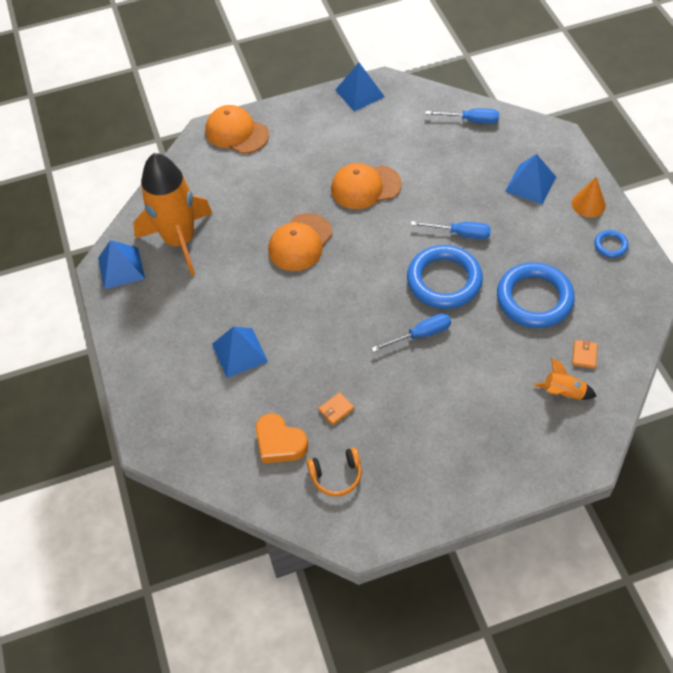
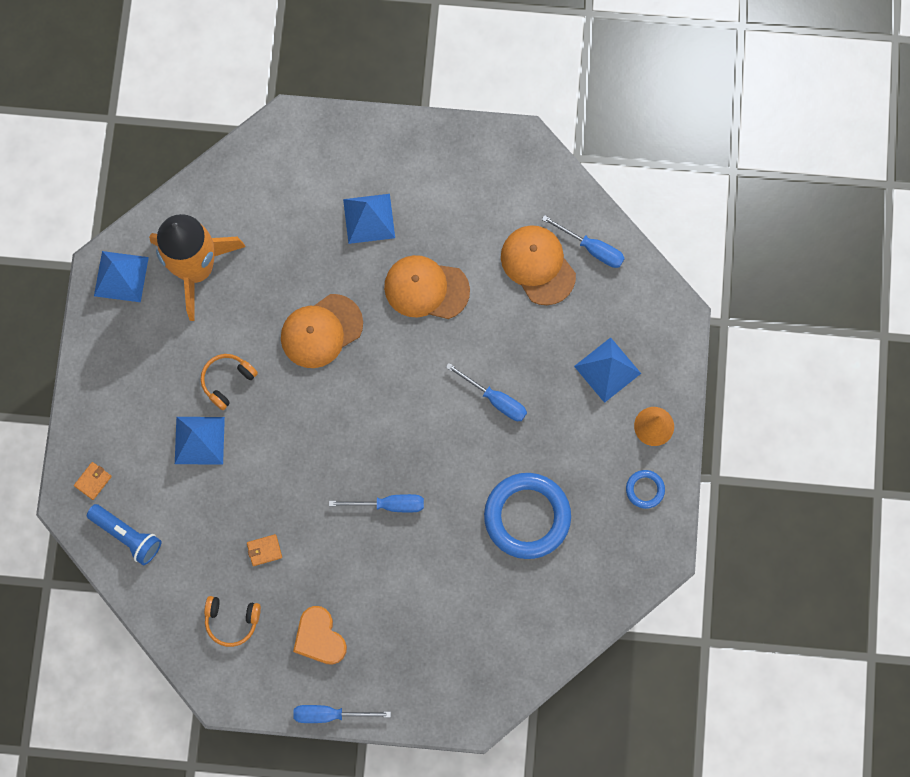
camera: 20 degrees right, 20 degrees up
(211, 448) = (127, 536): none -> blue flashlight
(236, 132) = (320, 142): orange cap -> orange cap (538, 265)
(242, 303) = (227, 381): none -> orange headphones
(279, 442) = (194, 561): orange heart -> orange heart (319, 638)
(359, 93) = (486, 147): blue pyramid -> blue pyramid (369, 218)
(444, 280) = (447, 451): blue ring -> none
(464, 513) = (330, 714): none -> blue screwdriver
(563, 393) = (493, 636): orange rocket -> none
(584, 355) = (538, 605): orange wallet -> orange wallet (93, 481)

